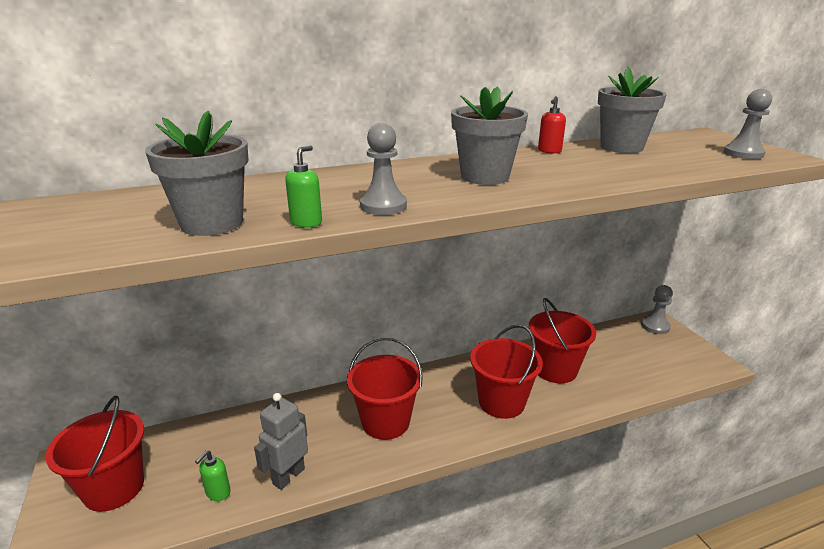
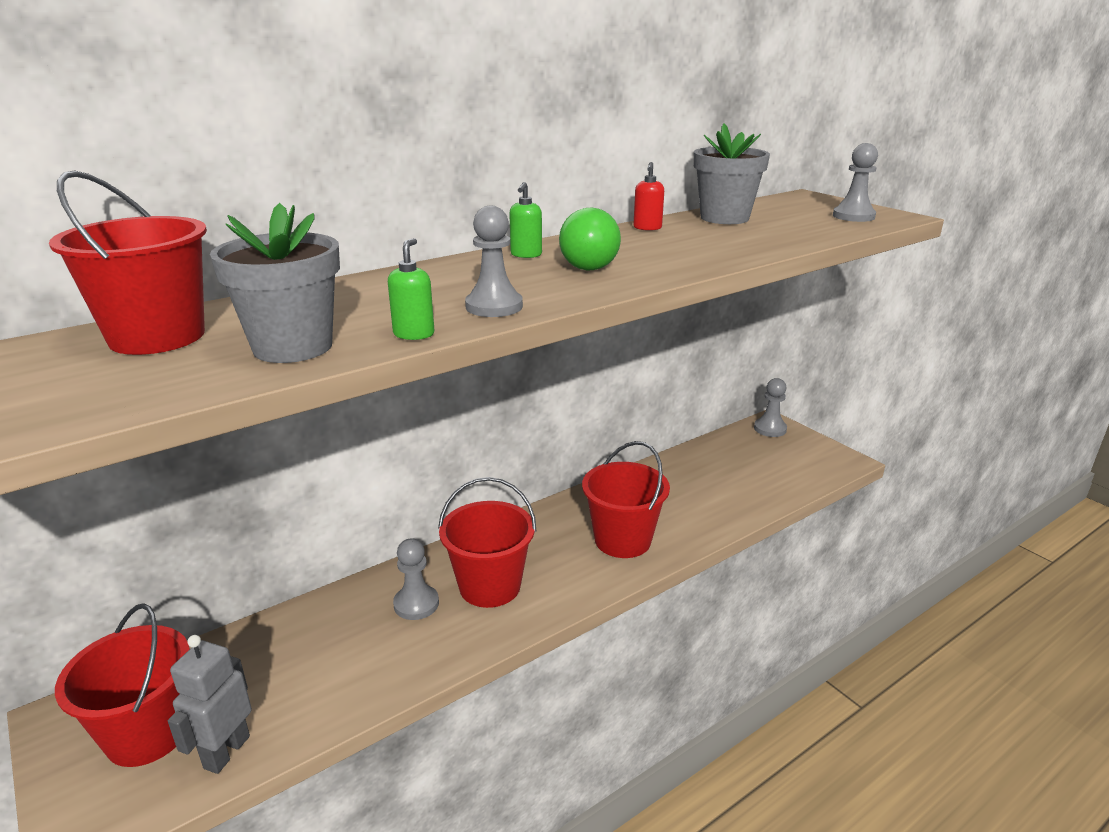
camera: 15 degrees left, 0 degrees up
(218, 493) = (300, 709): green soap dispenser -> green soap dispenser (526, 255)
(288, 476) = (388, 671): grey robot -> grey robot (226, 752)
(327, 425) = (416, 604): none -> grey pawn
(485, 177) = (591, 263): grey flower pot -> green light bulb
(555, 369) = (673, 493): red bucket -> red bucket (157, 337)

